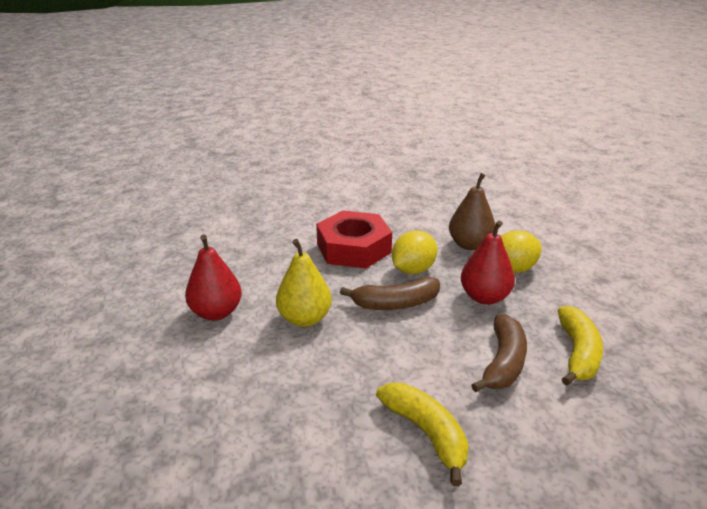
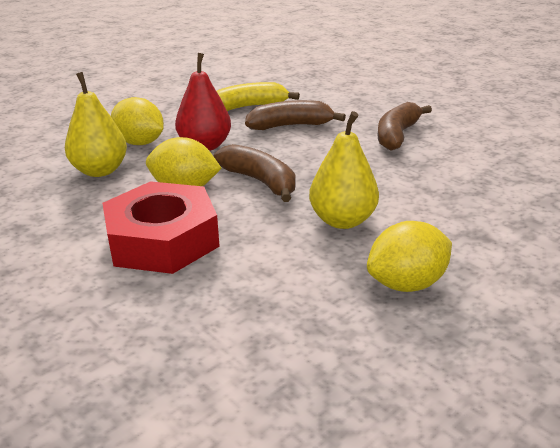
camera: 120 degrees left, 0 degrees up
(216, 312) = (406, 284): red pear -> yellow lemon
(426, 433) = (397, 135): yellow banana -> brown banana
(470, 245) = (100, 171): brown pear -> yellow pear

